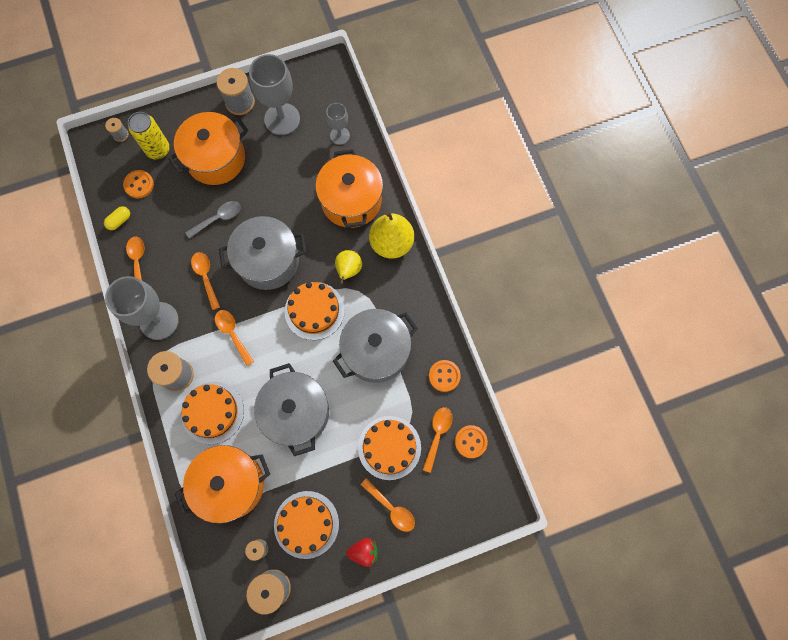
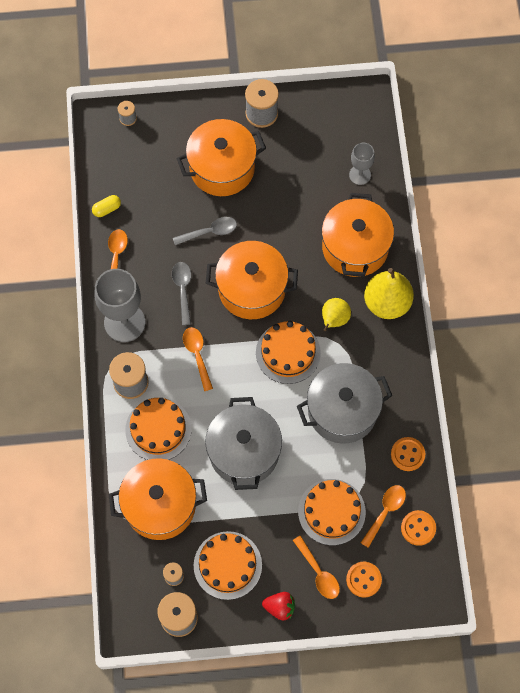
camera: 15 degrees right, 5 degrees down
(139, 185) = (135, 176): orange button -> orange button (363, 579)
(158, 150) = (163, 144): yellow can -> none
(205, 277) = (183, 289): orange spoon -> grey spoon
(268, 261) = (252, 289): grey pot -> orange pot
(282, 119) = (302, 142): grey goblet -> none

